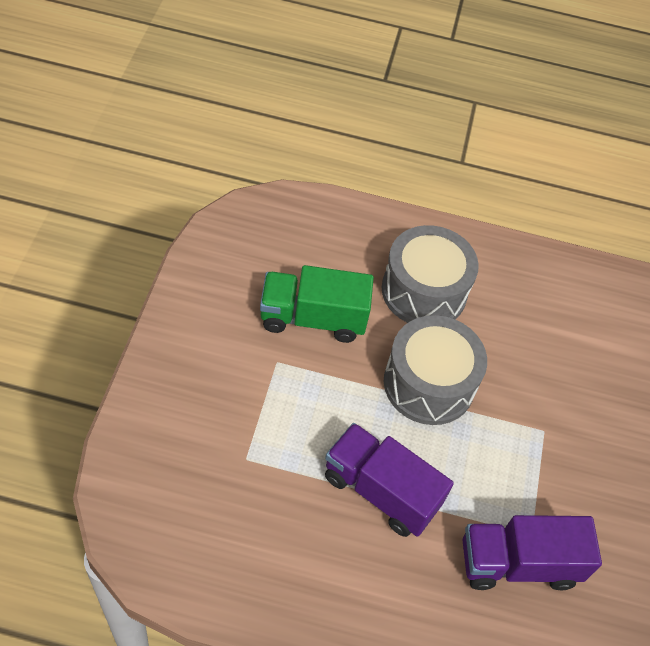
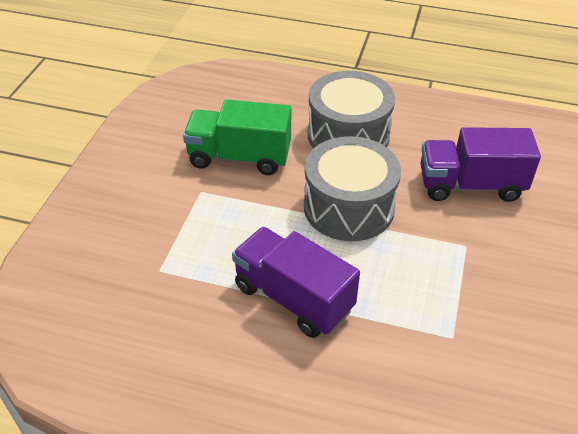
camera: 10 degrees right, 10 degrees down
(518, 563) = (437, 364): purple truck -> purple truck (470, 185)

